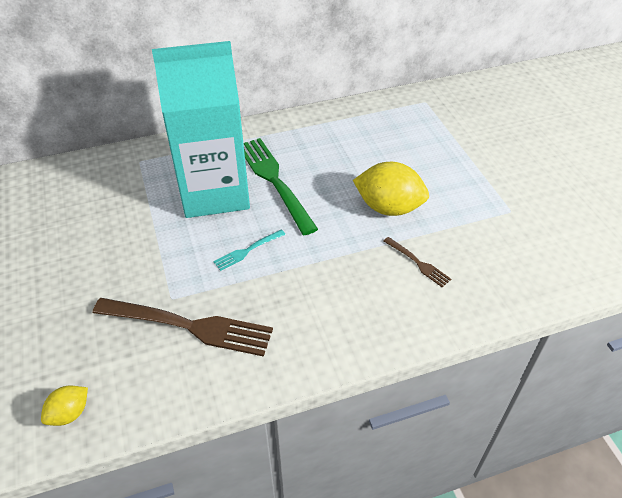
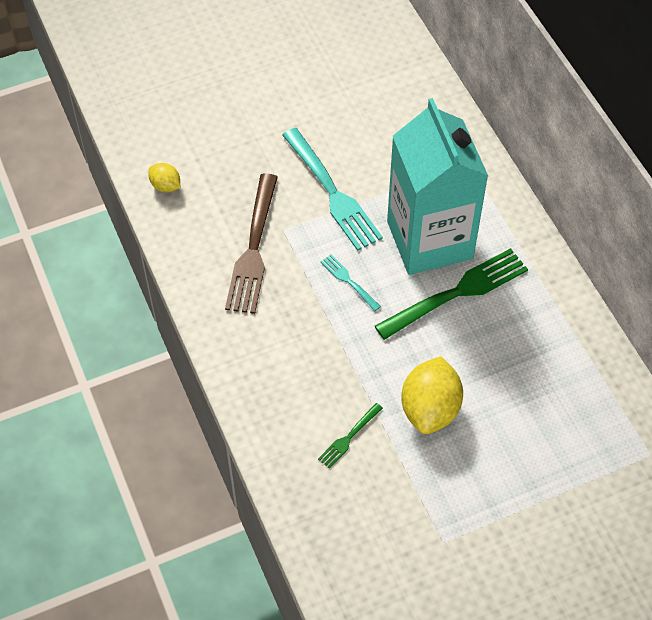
camera: 85 degrees right, 10 degrees up
(138, 255) = (332, 193): none -> turquoise fork
(418, 263) = (348, 437): brown fork -> green fork

